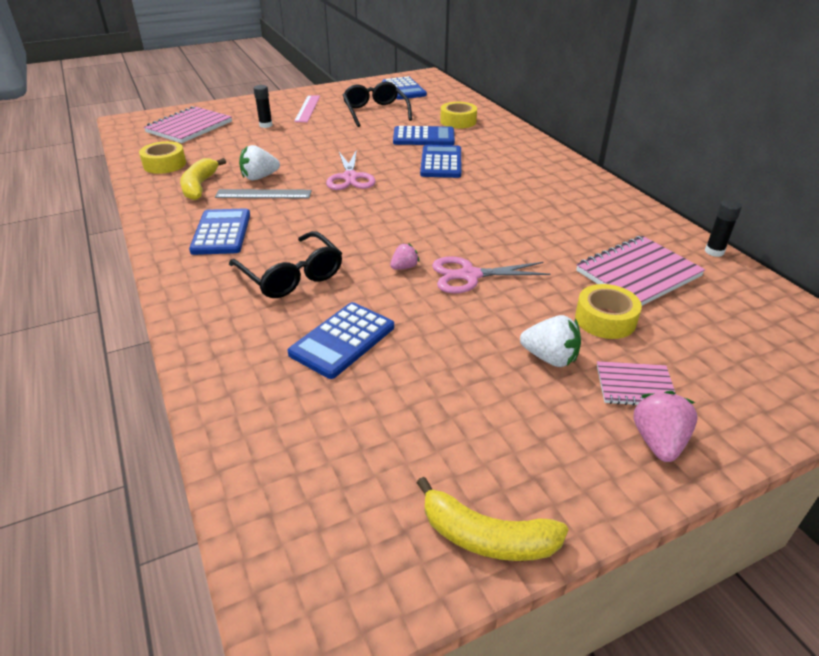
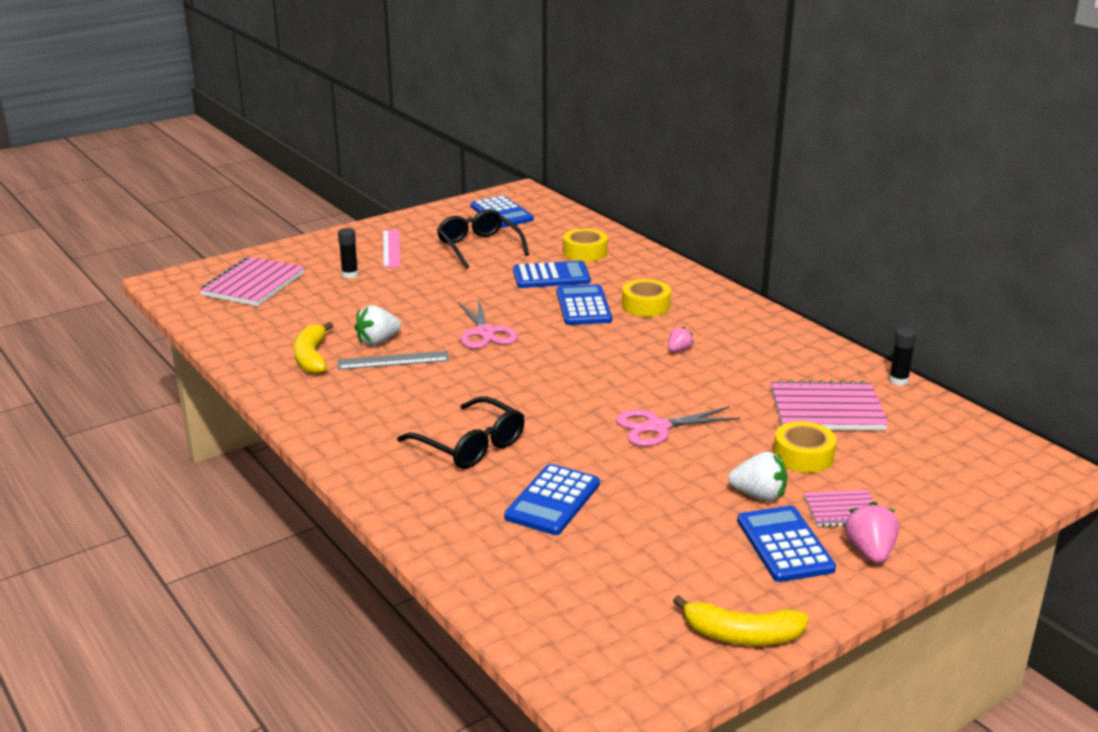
camera: 10 degrees left, 10 degrees down
(164, 164) = (252, 334): yellow tape -> yellow tape (645, 305)
(221, 232) = (368, 408): blue calculator -> blue calculator (785, 545)
(404, 267) = (586, 425): pink strawberry -> pink strawberry (679, 350)
(638, 274) = (827, 410): pink notebook -> pink notebook turned 45 degrees clockwise

